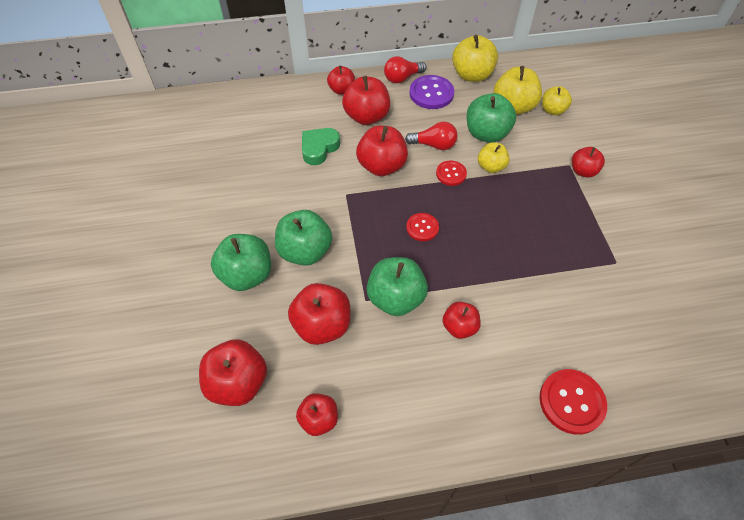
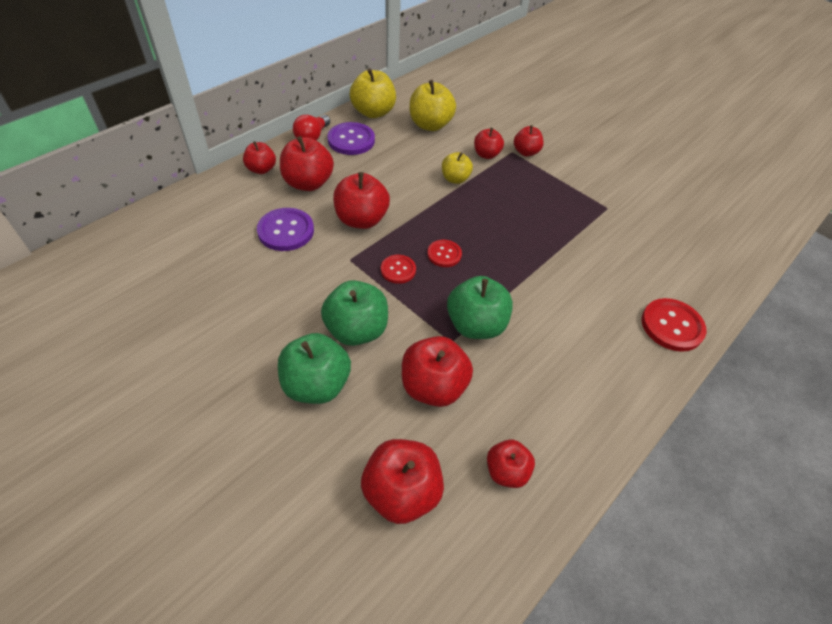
camera: 40 degrees left, 5 degrees down
(319, 148) = (286, 231): green heart -> purple button
(434, 145) = (392, 181): red light bulb -> none
(451, 174) = (428, 199): red button -> red button (398, 270)
(459, 327) = (546, 318): red apple -> red apple (486, 155)
(486, 134) = (428, 154): green apple -> none
(552, 110) = (463, 116): yellow apple -> none

